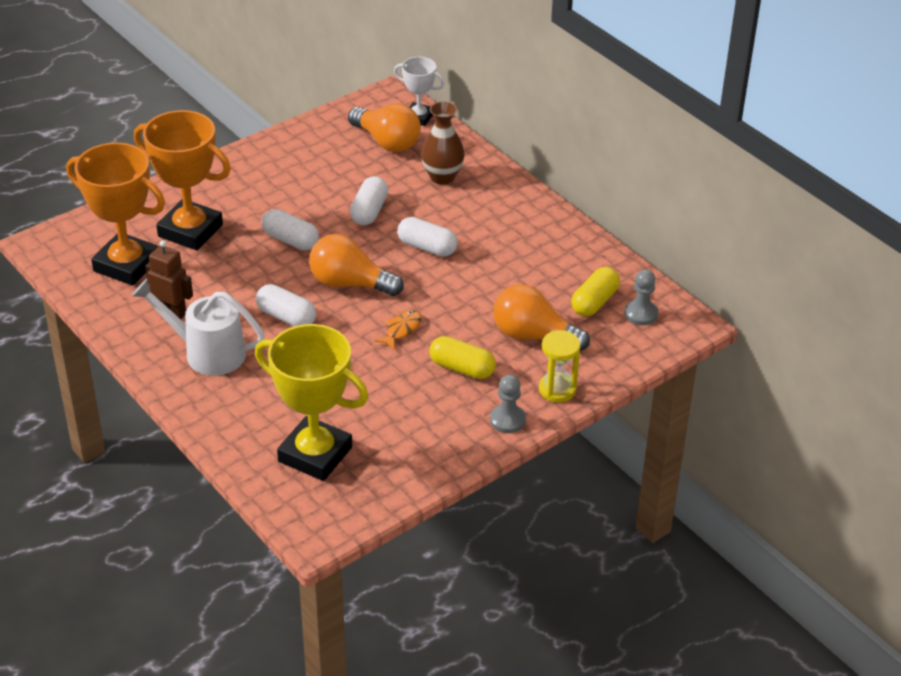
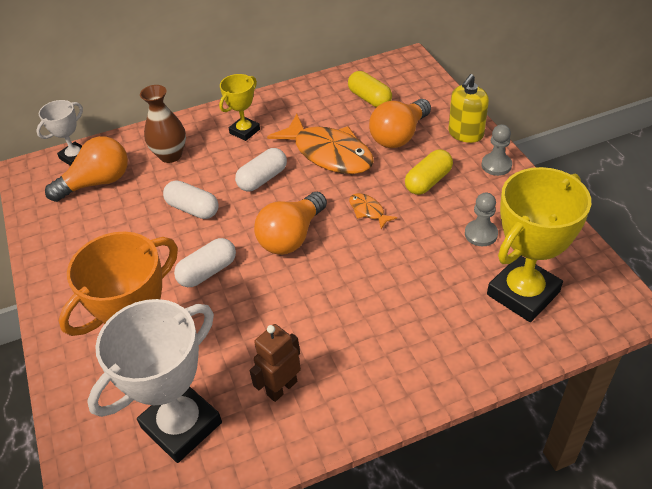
camera: 70 degrees left, 5 degrees up
(127, 265) = (181, 425): orange trophy -> white trophy
(206, 352) = (357, 363): white watering can -> none
(286, 317) = (323, 290): white capsule -> none
(483, 287) = (329, 153): none -> orange fish
(499, 218) = (244, 131): none -> yellow trophy
(557, 389) = (465, 133): yellow hourglass -> yellow soap dispenser
(641, 314) = (390, 79): grey pawn -> grey pawn (481, 234)

